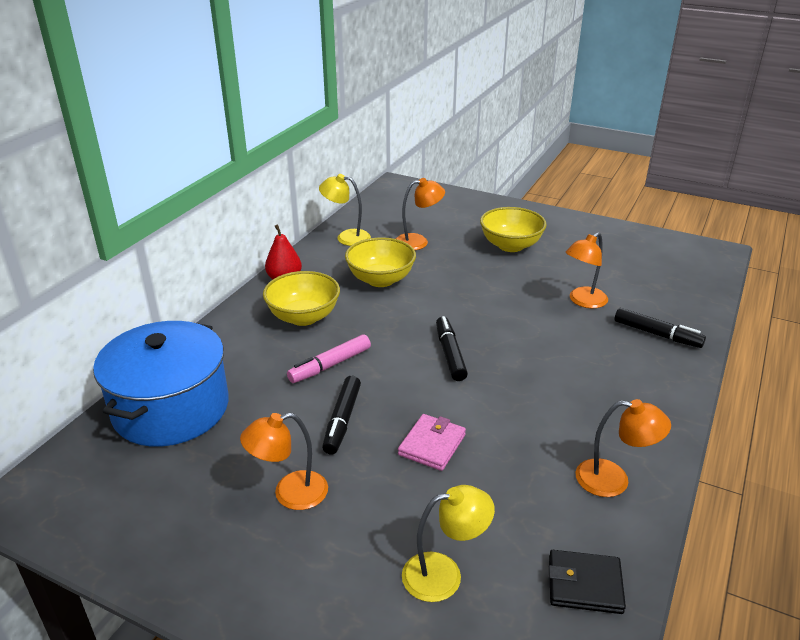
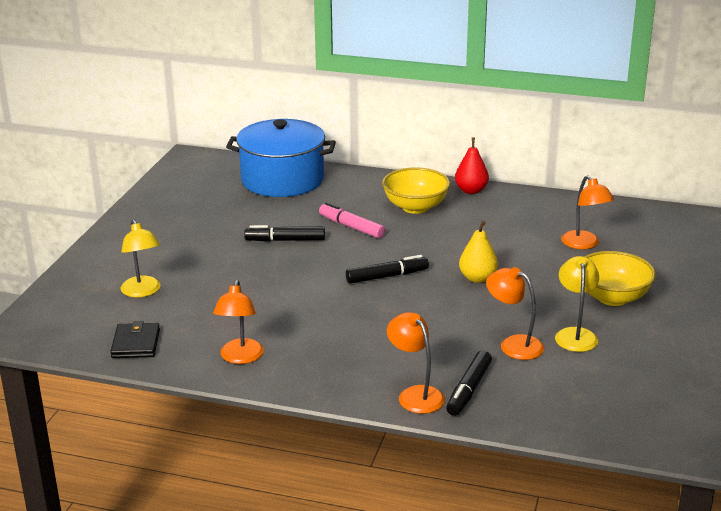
camera: 80 degrees right, 5 degrees down
(290, 494) = (207, 232): orange lamp -> orange lamp (415, 394)
(346, 237) = (568, 207): yellow lamp -> yellow lamp (575, 334)
(380, 279) = (495, 233): yellow bowl -> none
(432, 445) = (266, 277): pink wallet -> none
(465, 302) = (477, 278): none -> yellow pear

